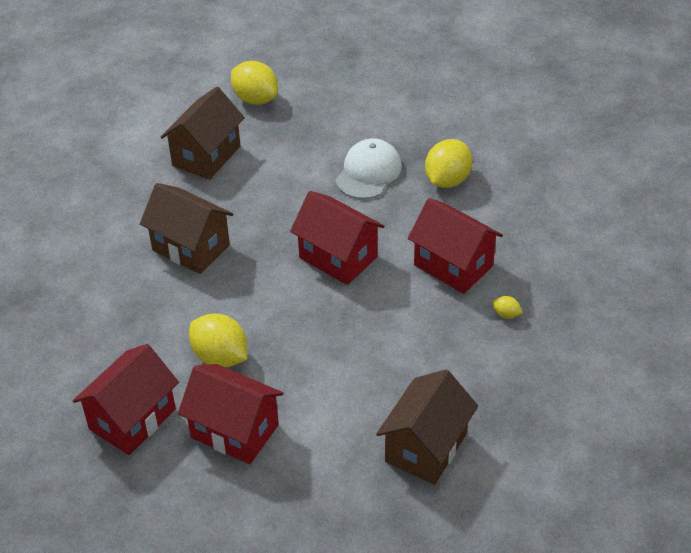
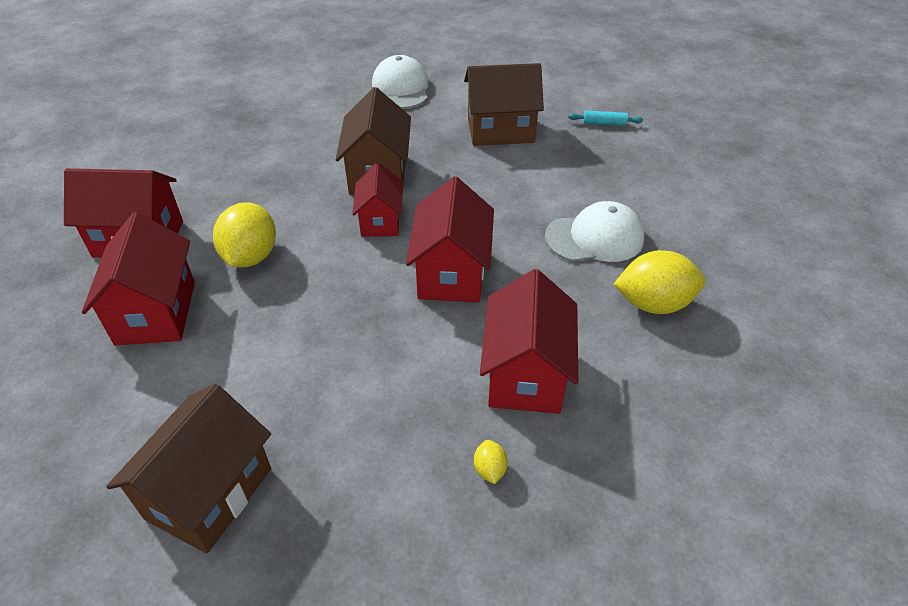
camera: 55 degrees right, 0 degrees up
(84, 183) = (401, 88): none -> white cap
(248, 270) = (380, 221): none -> red house
(255, 99) = (604, 123): yellow lemon -> turquoise rolling pin
(426, 448) = (209, 493): brown house -> brown house turned 60 degrees counterclockwise

